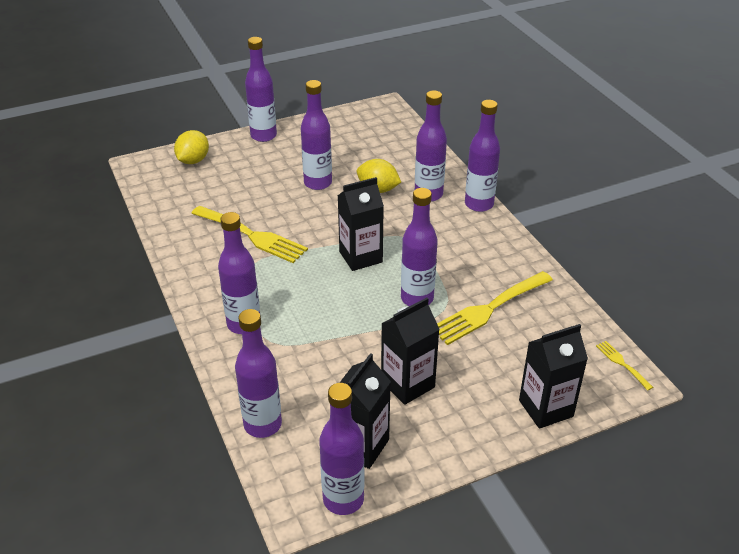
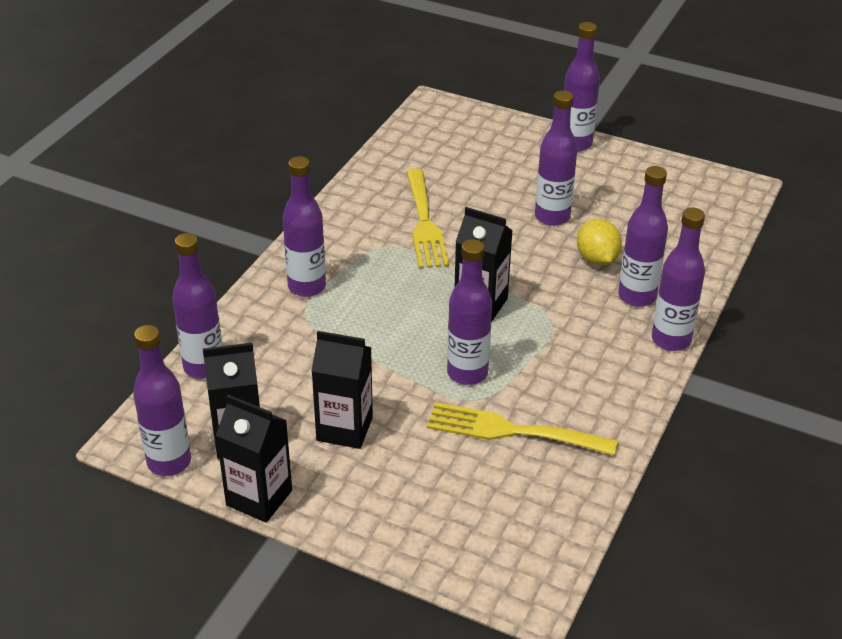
camera: 50 degrees right, 0 degrees up
(193, 160) = (480, 128): yellow lemon -> none
(546, 408) = (416, 543): black carton -> black carton (259, 498)
(622, 363) = (548, 574): yellow fork -> none

